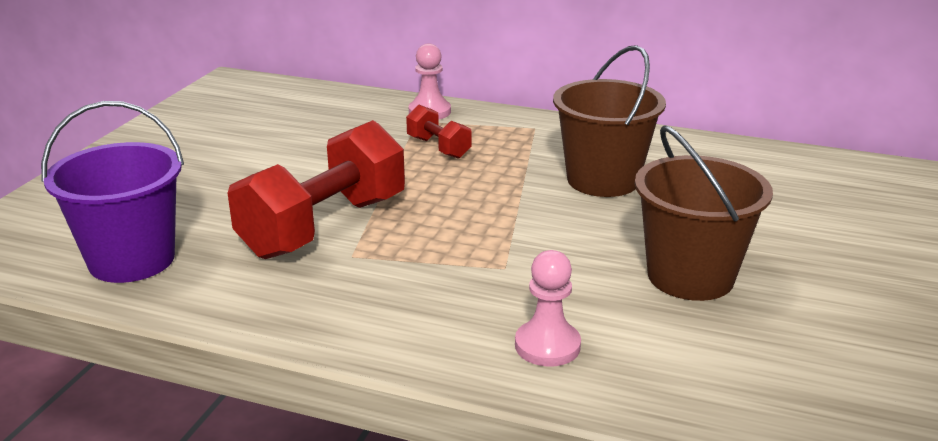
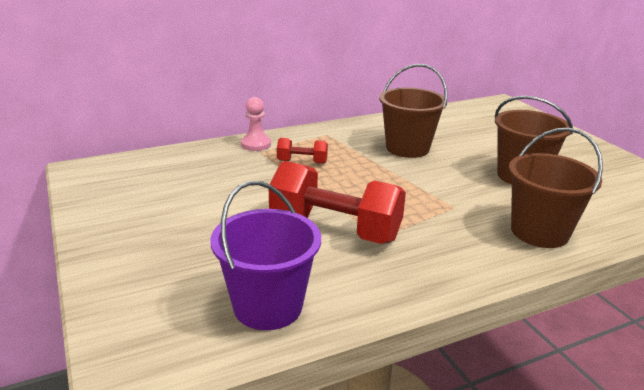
camera: 45 degrees left, 0 degrees up
(324, 226) = (335, 229): red dumbbell -> red dumbbell turned 60 degrees counterclockwise
(547, 346) = (539, 232): pink pawn -> brown bucket

